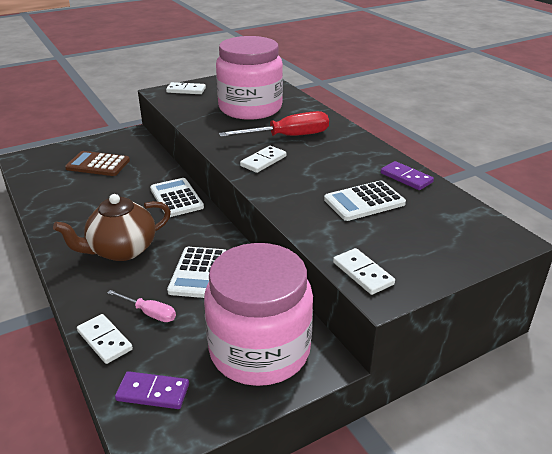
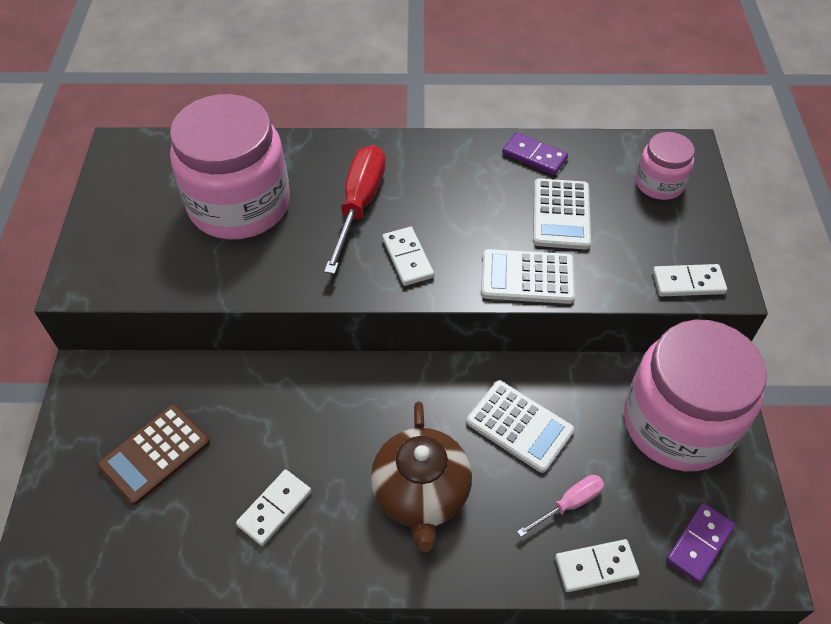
camera: 60 degrees left, 20 degrees up
(176, 198) = (334, 387): white calculator -> white calculator (527, 277)
(186, 90) = (103, 250): white domino -> white domino (274, 508)
(406, 178) = (534, 156): purple domino -> purple domino turned 45 degrees clockwise
(452, 235) = (659, 183): none -> pink jar

